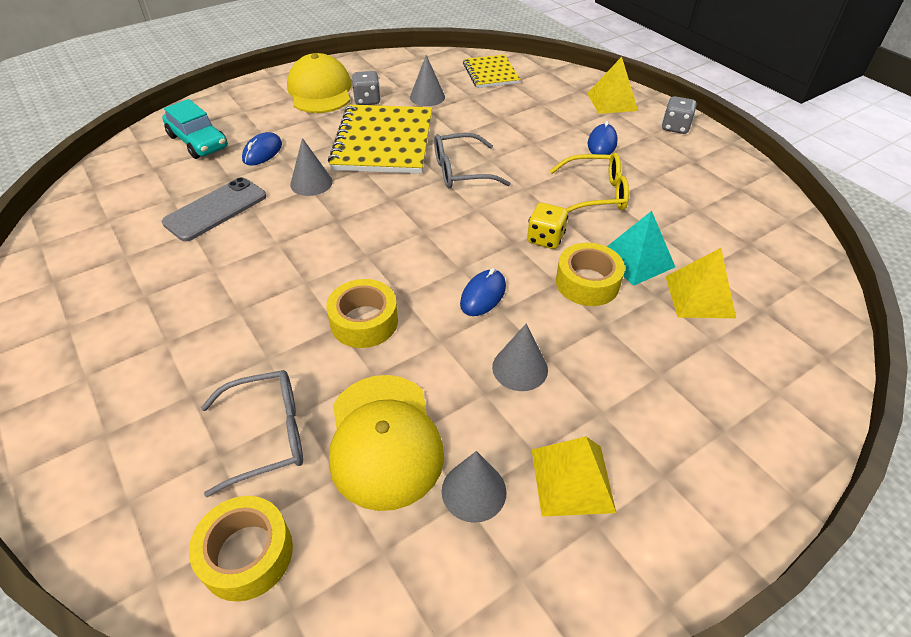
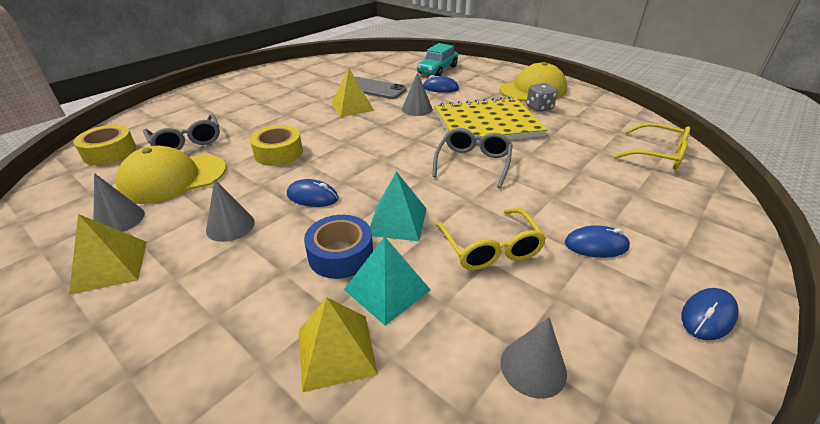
camera: 75 degrees right, 10 degrees down
(427, 97) = (573, 130): grey cone -> grey cone (533, 367)
(462, 171) = (473, 163): grey glasses -> grey glasses turned 45 degrees clockwise
(490, 73) = (657, 154): yellow notebook -> yellow glasses
(545, 239) = (397, 221): yellow dice -> turquoise pyramid
(587, 283) = (340, 254): yellow tape -> blue tape
(612, 102) = (705, 247): yellow pyramid -> yellow pyramid (352, 106)
(675, 127) = (708, 316): grey dice -> blue mouse

